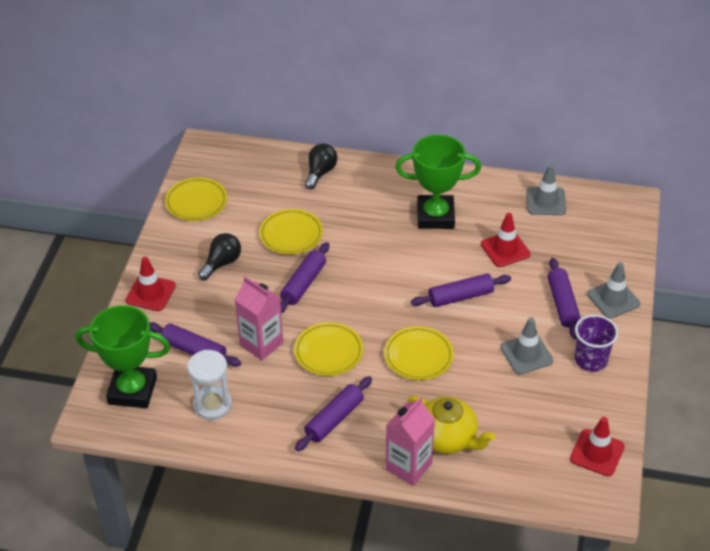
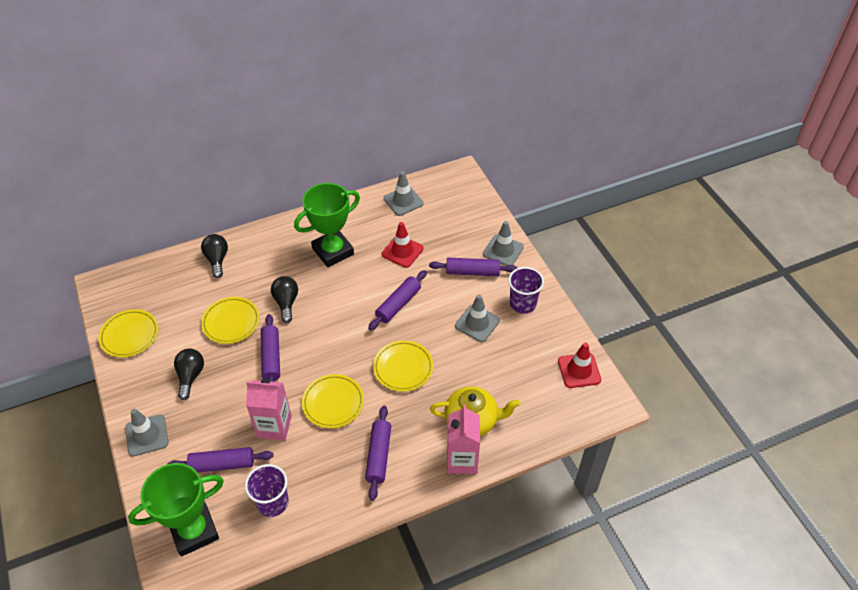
camera: 35 degrees left, 5 degrees up
(150, 293) = (147, 435): red traffic cone -> grey traffic cone
(212, 405) = (272, 502): white hourglass -> purple cup
(354, 242) = (286, 303): none -> black light bulb
(562, 304) = (472, 272): purple rolling pin -> purple rolling pin turned 45 degrees counterclockwise

